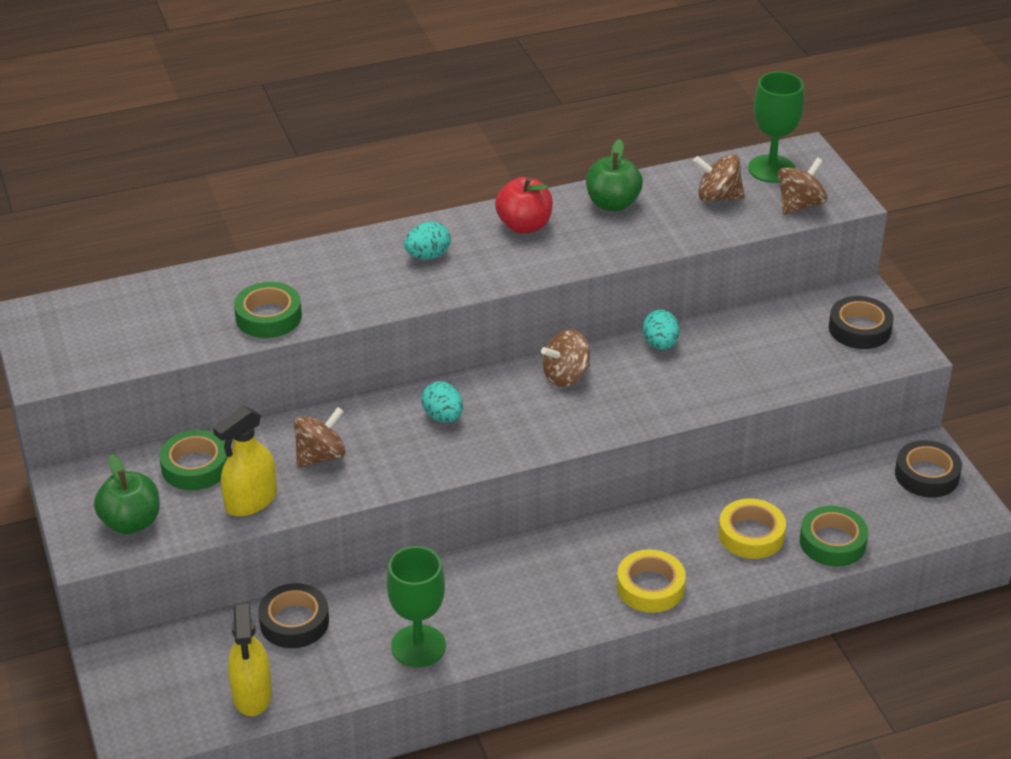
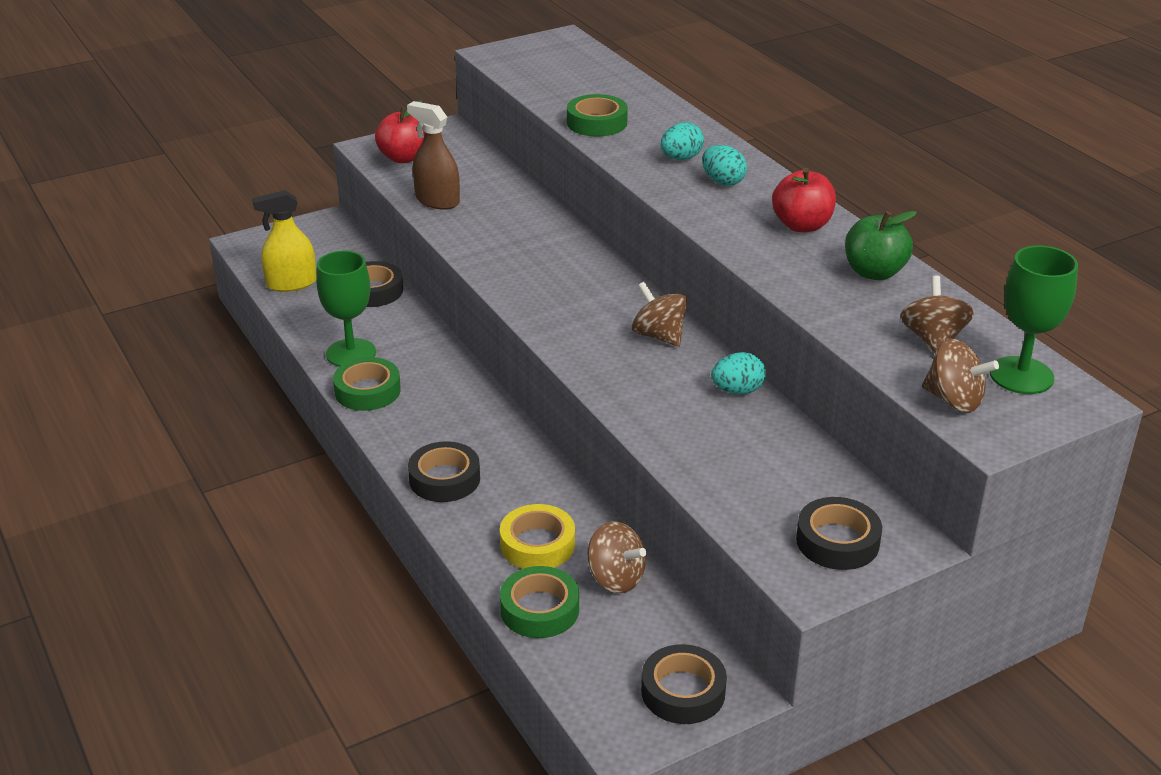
camera: 80 degrees right, 5 degrees down
(131, 522) = (403, 158): green apple -> red apple
(195, 466) = (474, 173): green tape -> green tape (367, 391)
(251, 501) = (437, 201): yellow spray bottle -> brown spray bottle
(320, 456) = (501, 223): brown spinning top -> brown spinning top (615, 578)
(443, 416) = (572, 275): turquoise egg -> turquoise egg (681, 158)
(650, 587) = (444, 479): yellow tape -> black tape

